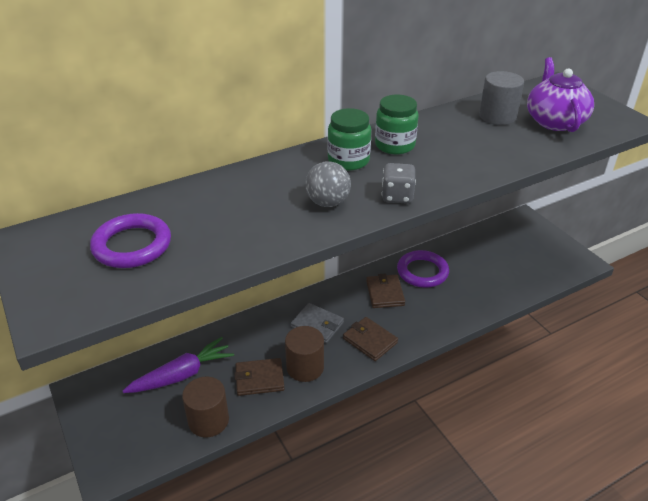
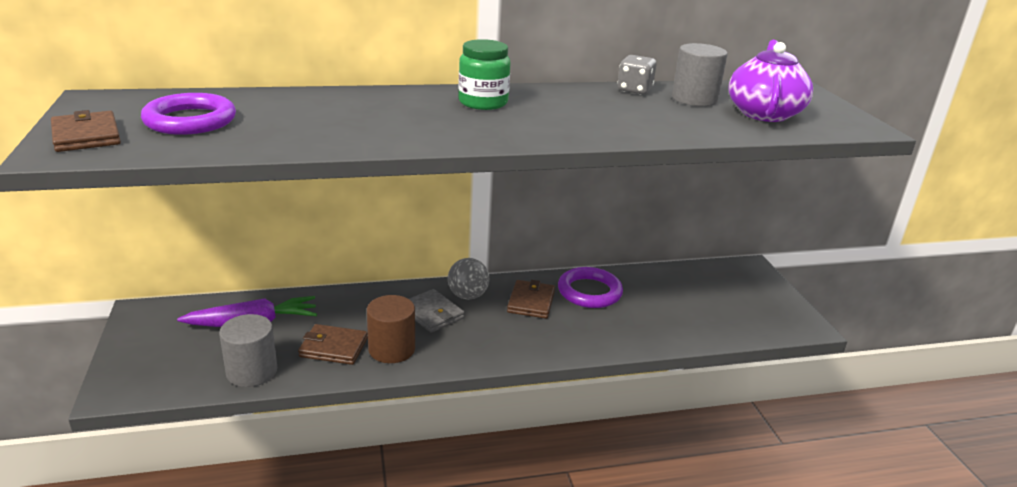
camera: 15 degrees right, 10 degrees down
(208, 420) = (252, 371): brown cylinder -> grey cylinder
(327, 203) = (427, 127): grey ball -> grey ball (467, 296)
(370, 341) = (484, 342): brown wallet -> brown wallet (86, 136)
(395, 145) = (548, 100): green jar -> none
(397, 196) = (511, 136): grey dice -> grey dice (634, 90)

